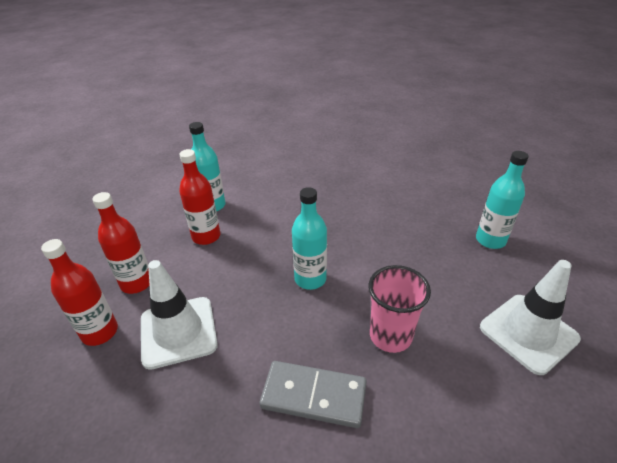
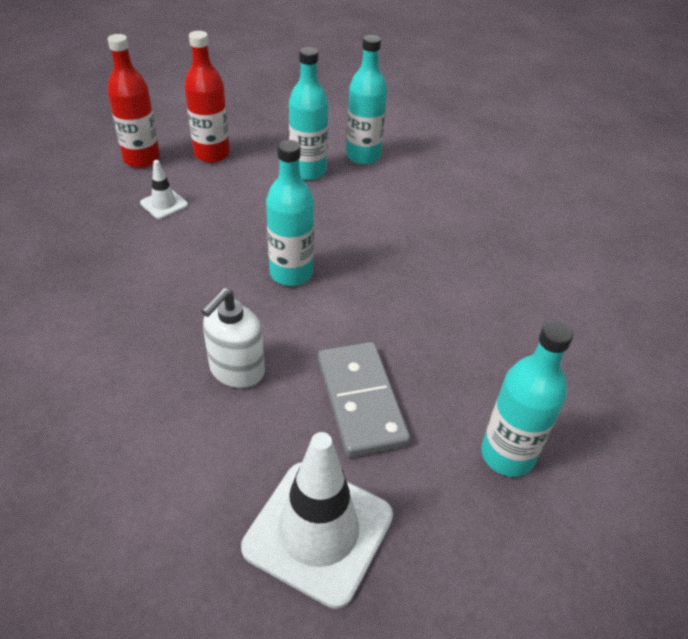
camera: 60 degrees right, 5 degrees up
(178, 332) = (164, 204): white traffic cone -> white traffic cone, size x0.47
(206, 236) = (308, 171): red bottle -> turquoise bottle
(313, 396) = (123, 326): grey domino -> grey domino (360, 401)
(390, 336) = (236, 371): pink cup -> white soap dispenser

